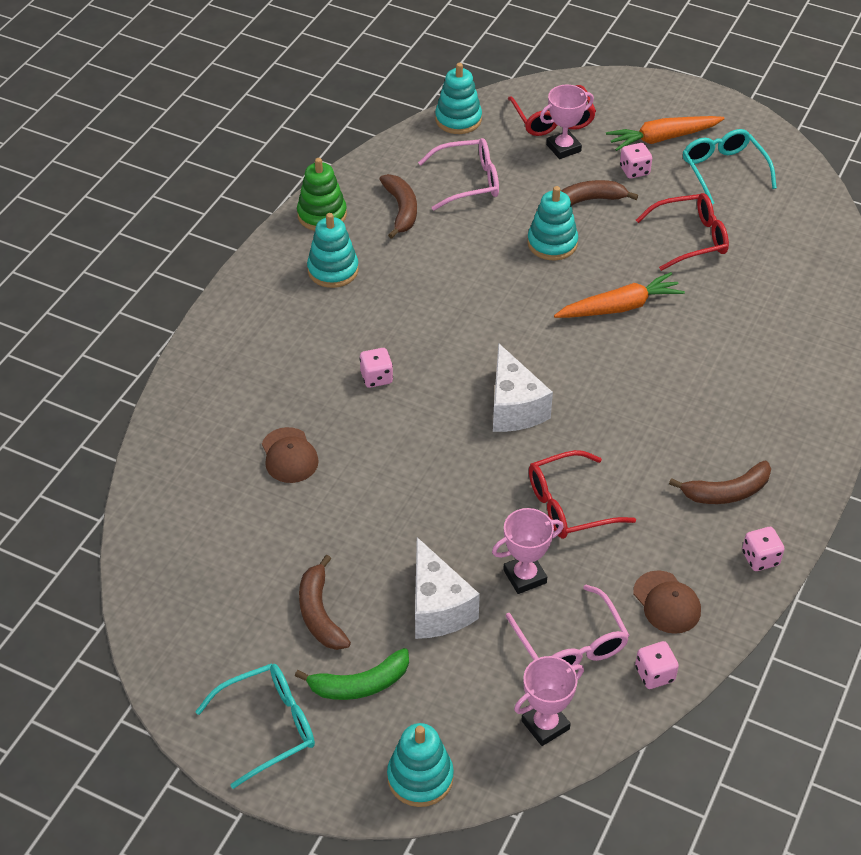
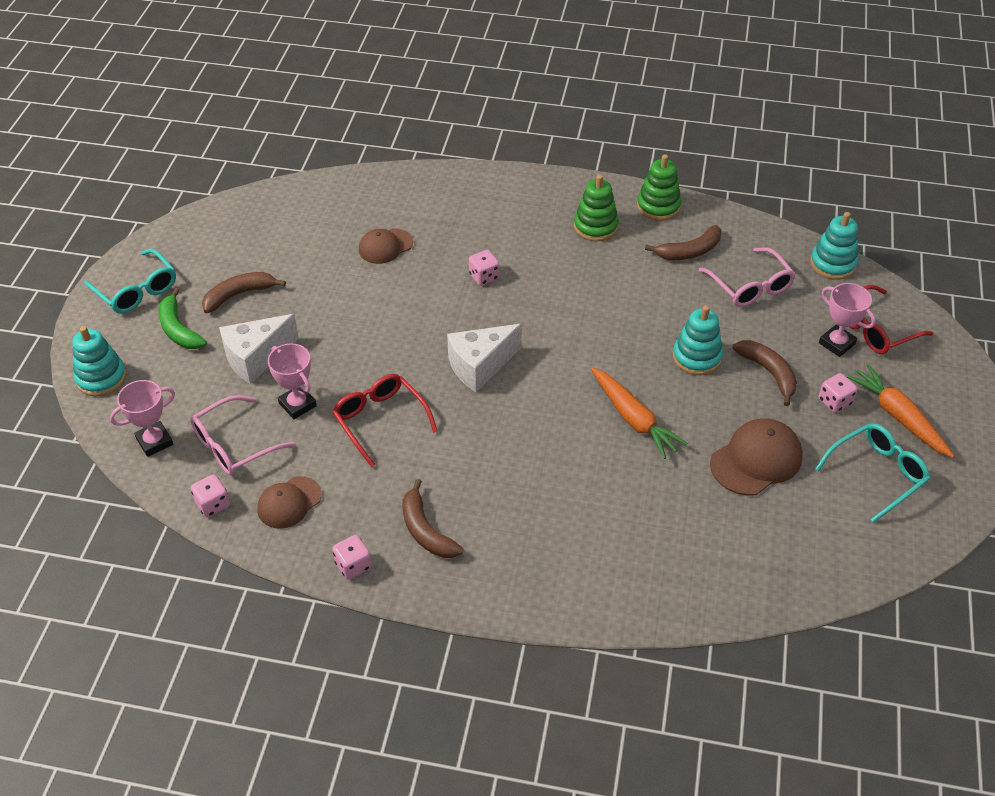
camera: 75 degrees right, 0 degrees up
(333, 270) = (595, 227): turquoise stacking toy -> green stacking toy
(545, 725) = (154, 441): pink trophy -> pink trophy turned 75 degrees counterclockwise
(690, 238) = (756, 460): red glasses -> brown cap

